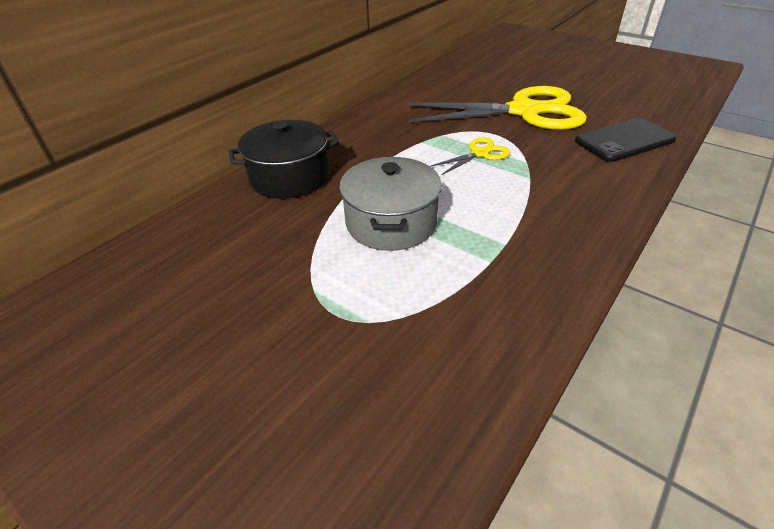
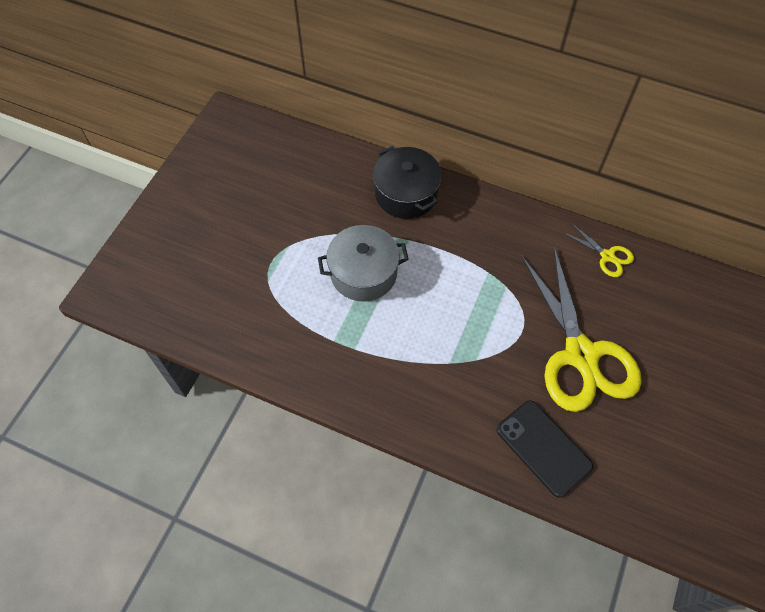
camera: 75 degrees right, 20 degrees up
(480, 154) = (480, 321): yellow scissors -> yellow scissors (607, 256)

